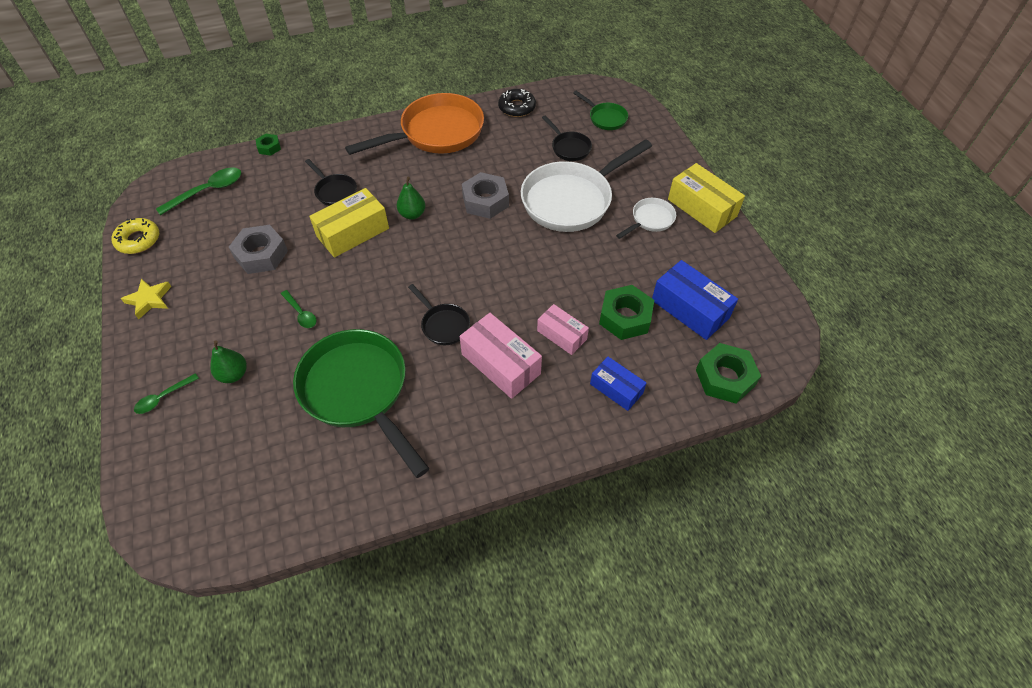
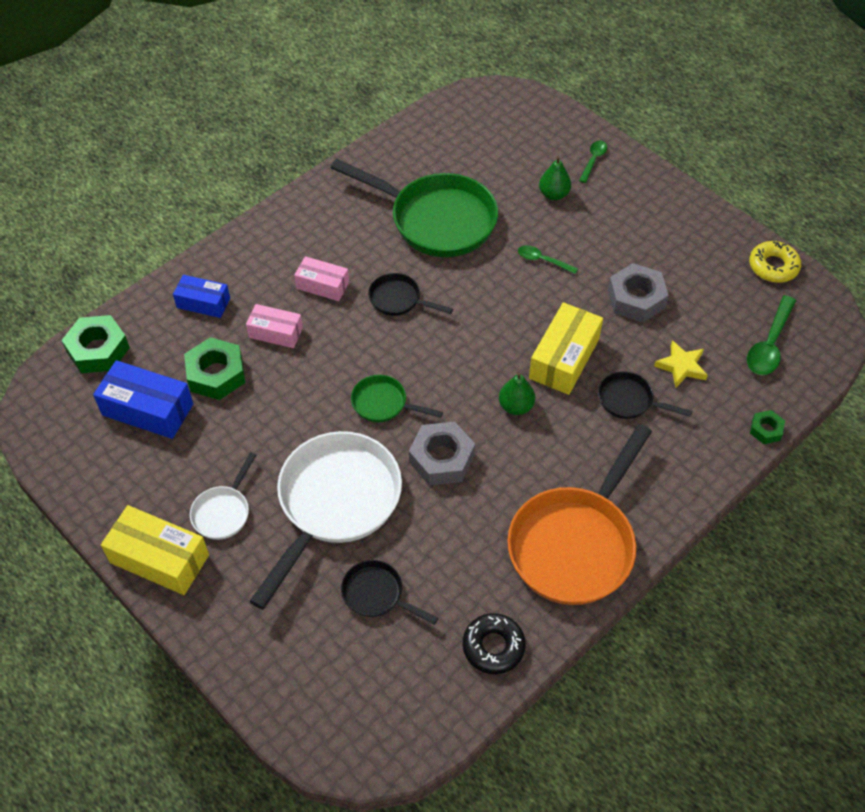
camera: 155 degrees right, 0 degrees up
(149, 300) = (693, 221): yellow star -> yellow star (681, 366)
(500, 364) = (322, 285): pink box -> pink box, size x0.63
(605, 118) = (348, 681): green pan -> green pan (383, 404)

